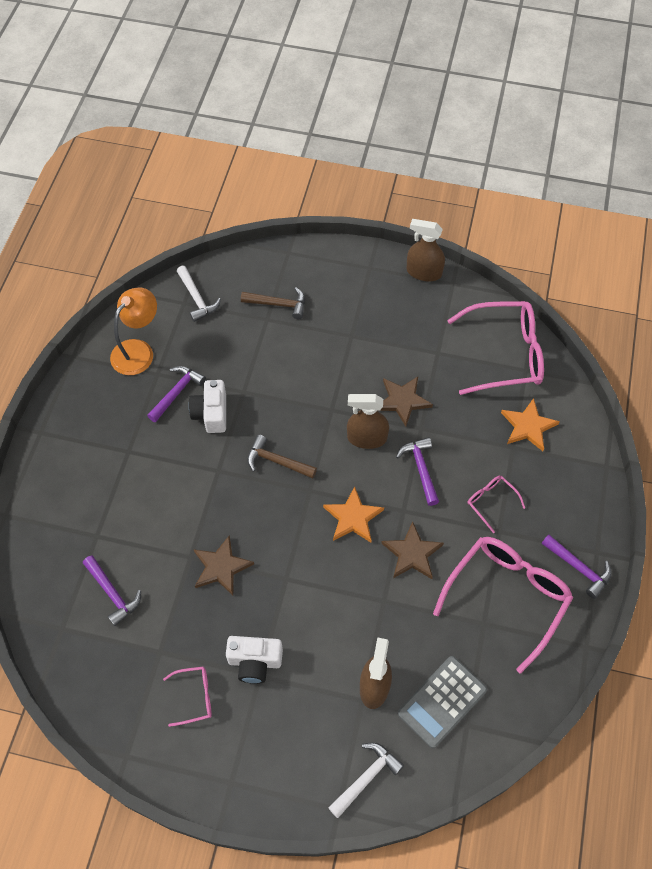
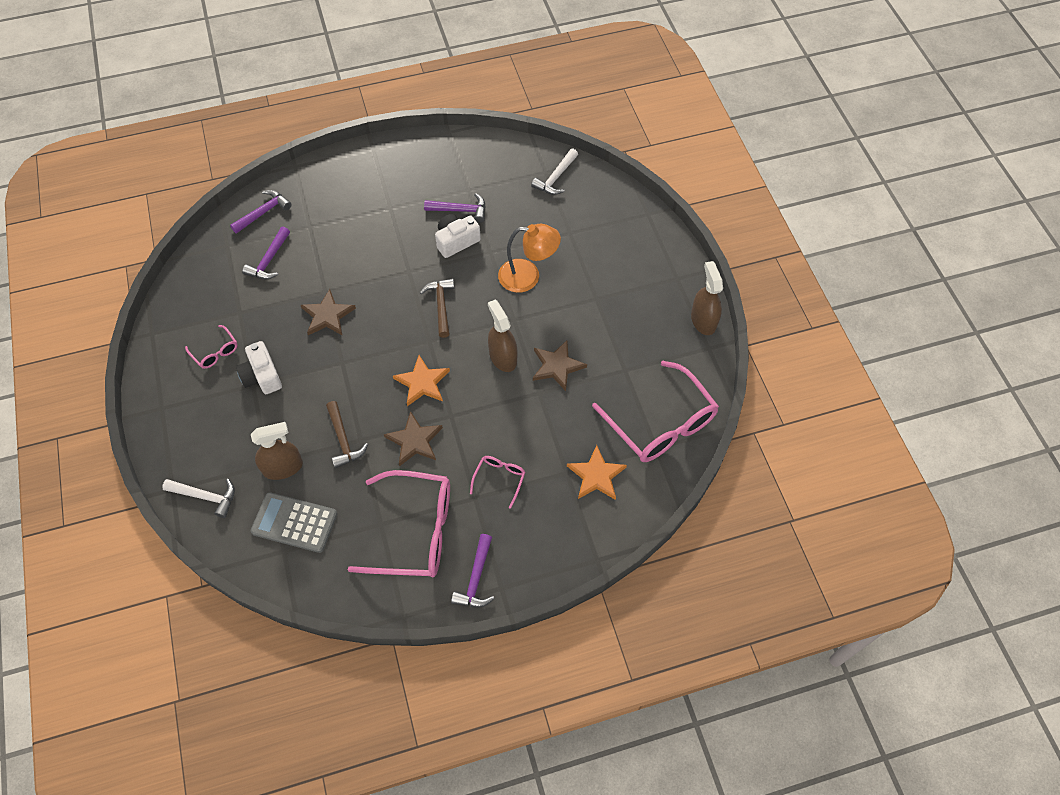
camera: 60 degrees right, 0 degrees up
(138, 350) = (481, 167): orange lamp -> orange lamp (528, 276)
(279, 304) = (590, 233): brown hammer -> brown hammer (343, 440)
(420, 468) = (499, 410): purple hammer -> purple hammer (264, 212)

